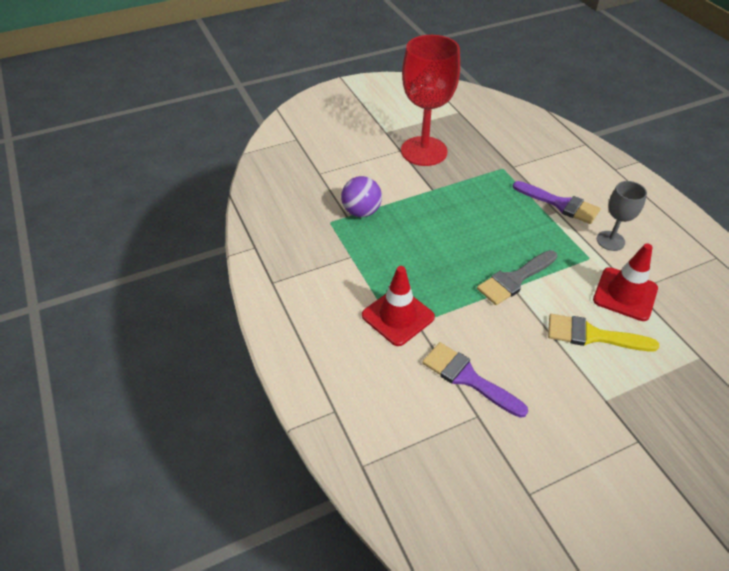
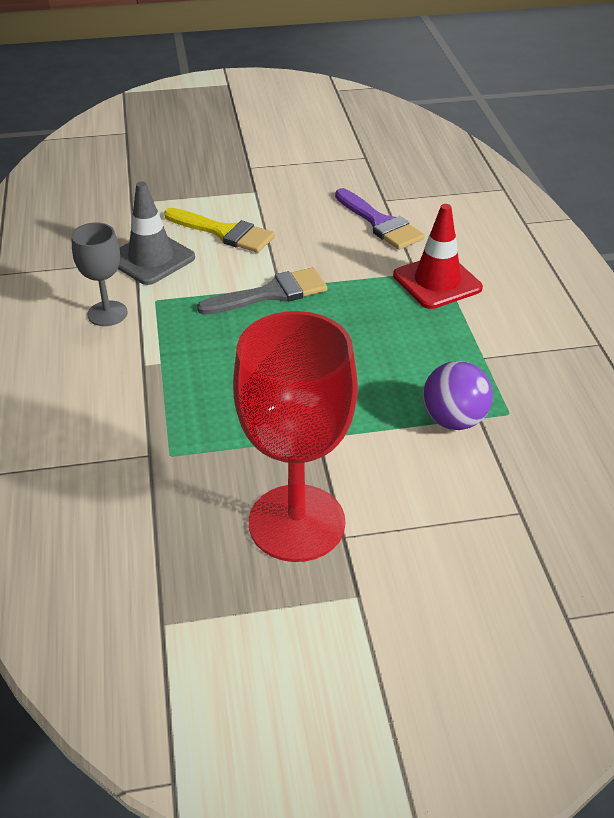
camera: 165 degrees left, 5 degrees down
(560, 204) = (128, 374): purple brush -> none
(625, 294) = (151, 258): red traffic cone -> grey traffic cone

